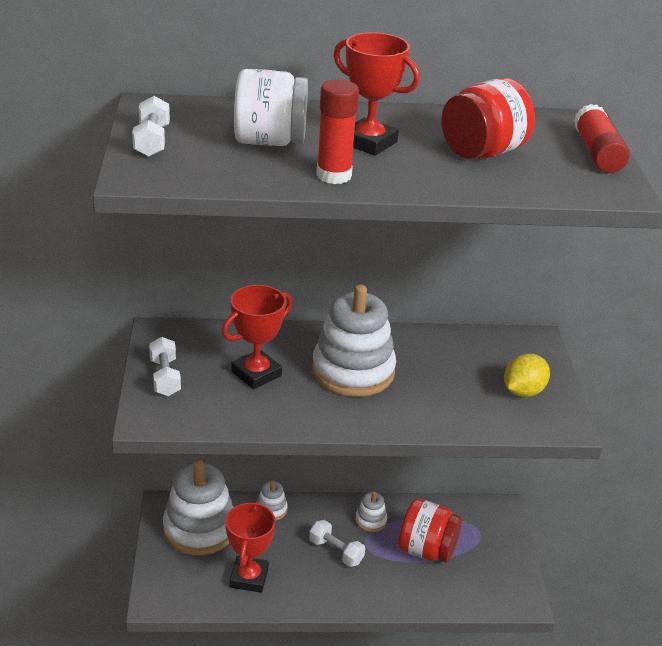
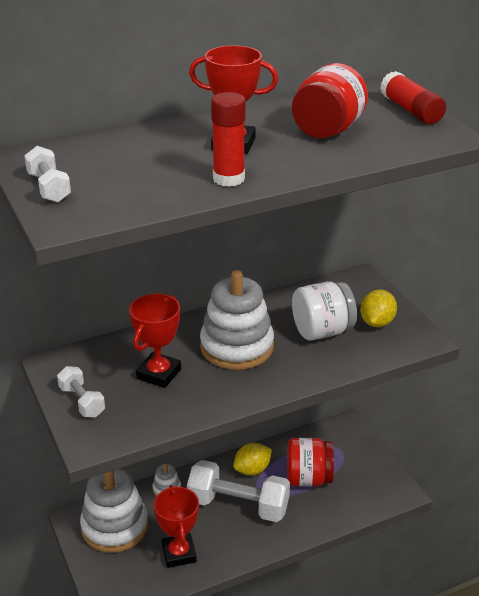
camera: 20 degrees left, 0 degrees up
(269, 141) = (151, 163): white jar -> white jar (322, 331)
(336, 551) = (238, 505): white dumbbell -> white dumbbell, size x1.95
(370, 520) = (252, 470): white stacking toy -> yellow lemon

